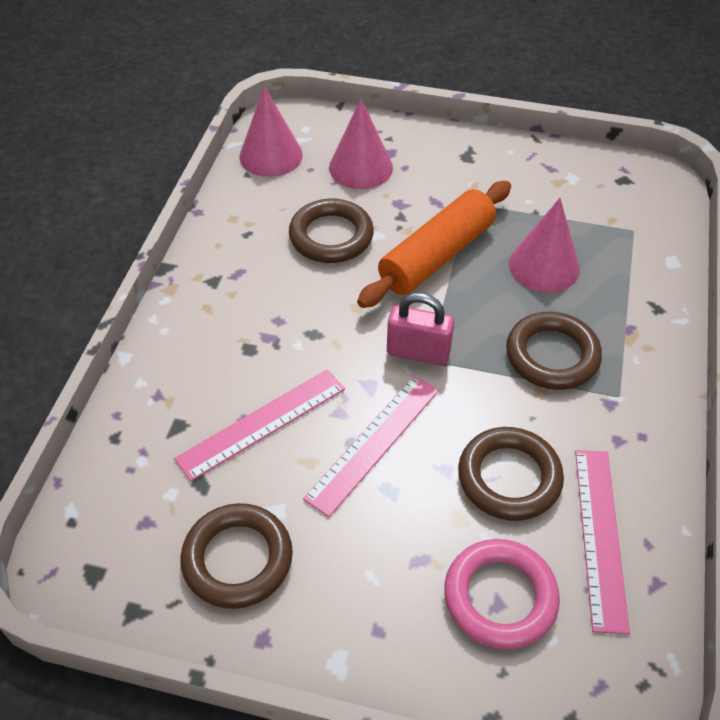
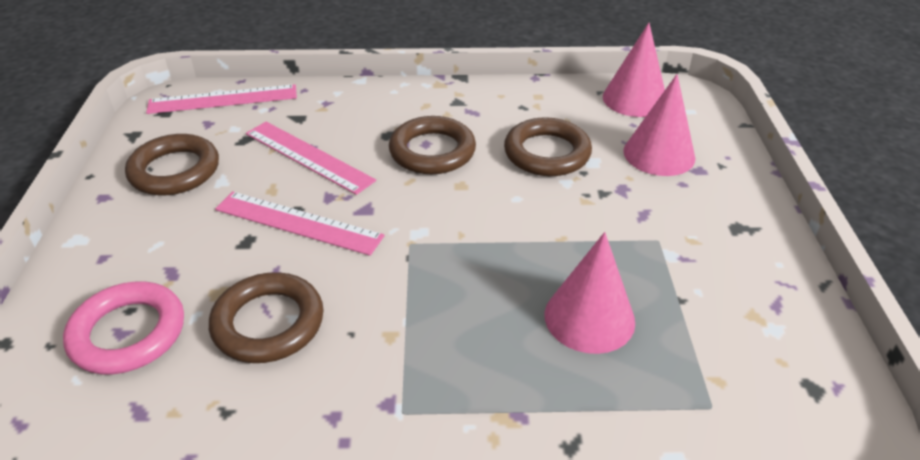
camera: 75 degrees right, 10 degrees down
(418, 353) = (415, 234): pink padlock -> none
(437, 256) = (558, 227): orange rolling pin -> none
(552, 355) = (446, 340): brown ring -> brown ring (432, 151)
(600, 536) = (197, 409): pink ruler -> pink ruler (223, 99)

